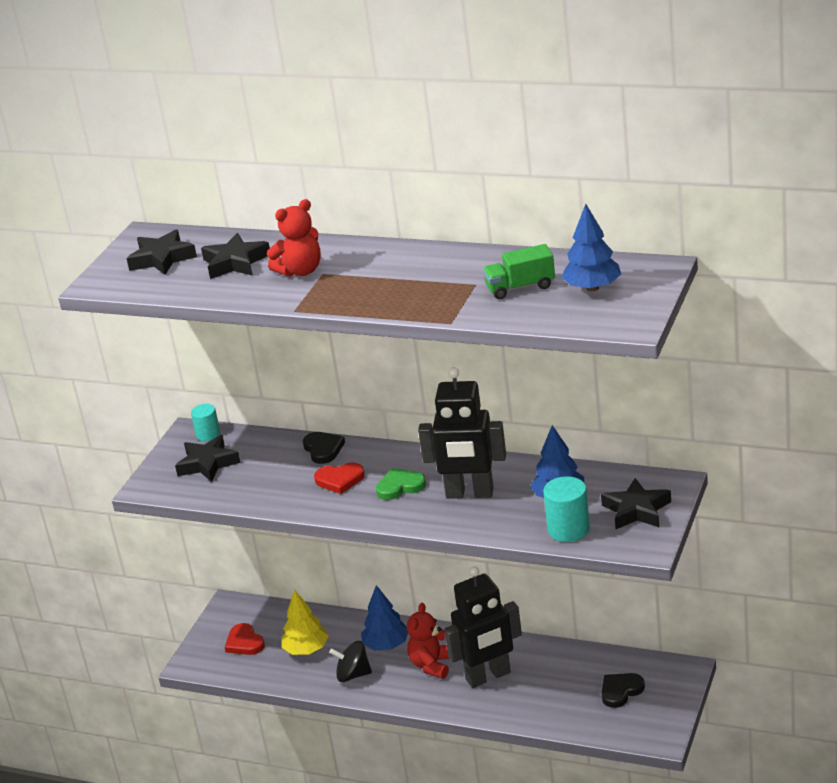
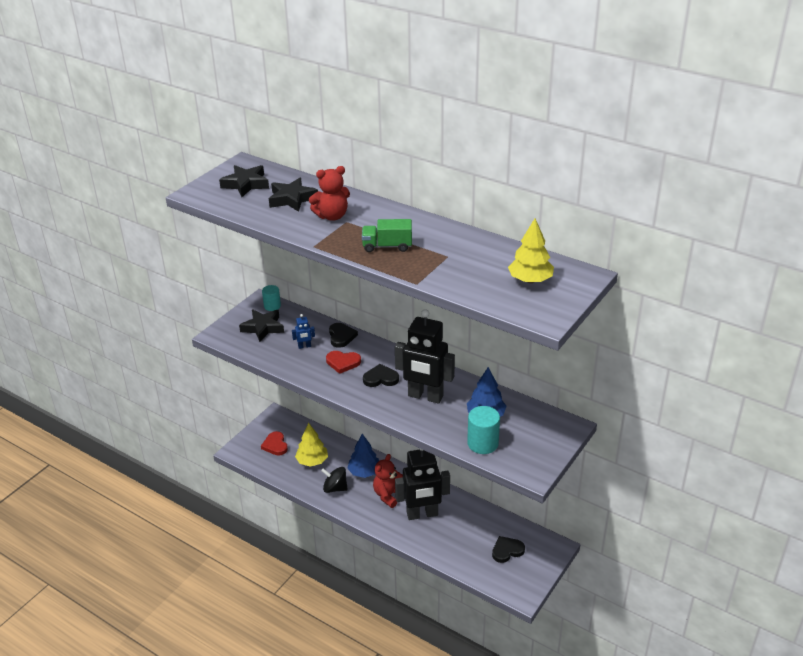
camera: 10 degrees right, 5 degrees up
(277, 473) = (304, 346): none -> blue robot
(400, 486) = (381, 378): green heart -> black heart
(520, 287) = (478, 267): green truck -> green truck (387, 246)
(592, 288) = (530, 280): blue tree -> yellow tree
(636, 510) = (536, 441): black star -> none

